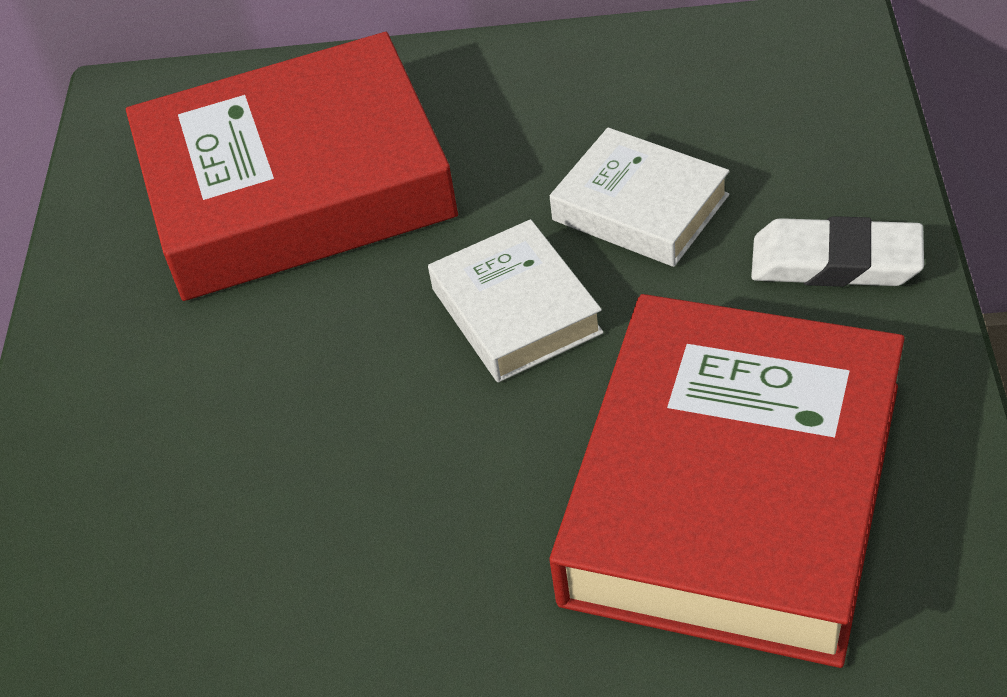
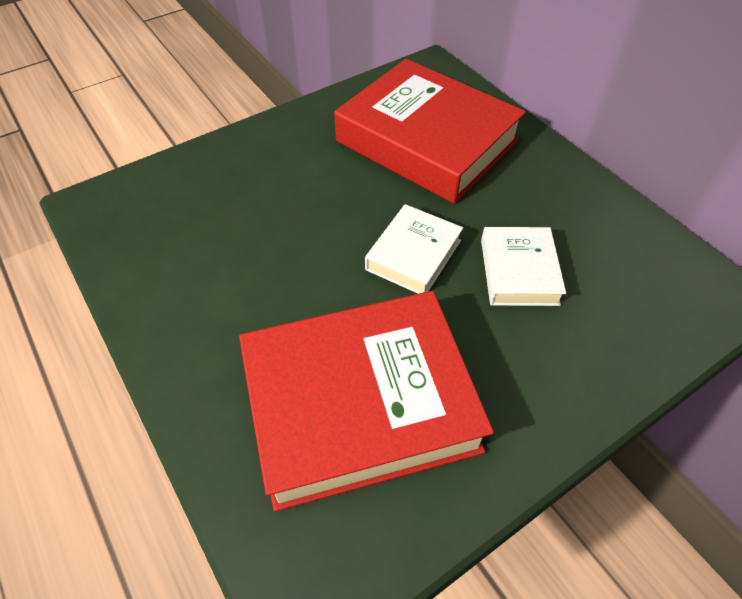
camera: 50 degrees right, 5 degrees up
(836, 262) = (553, 379): white eraser -> none

